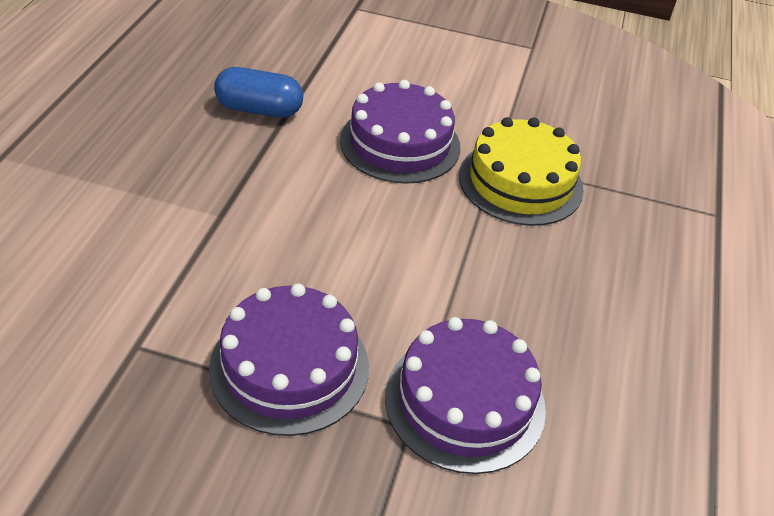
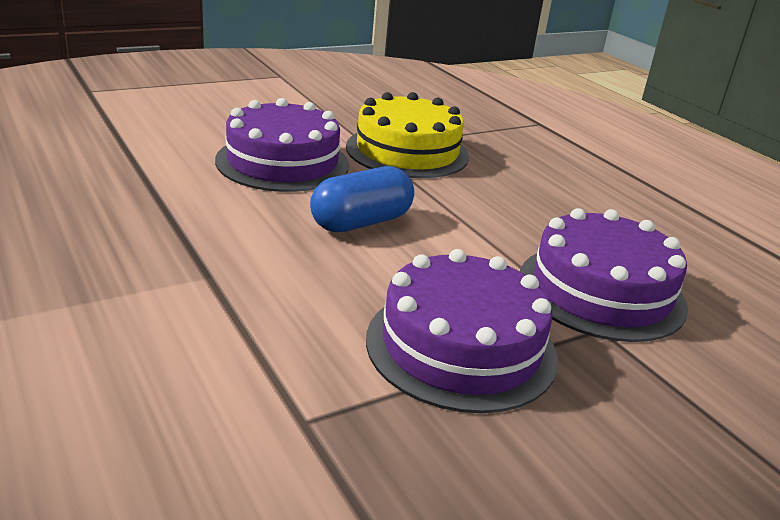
camera: 45 degrees left, 15 degrees down
(259, 109) = (113, 186): blue capsule -> blue capsule (361, 222)

